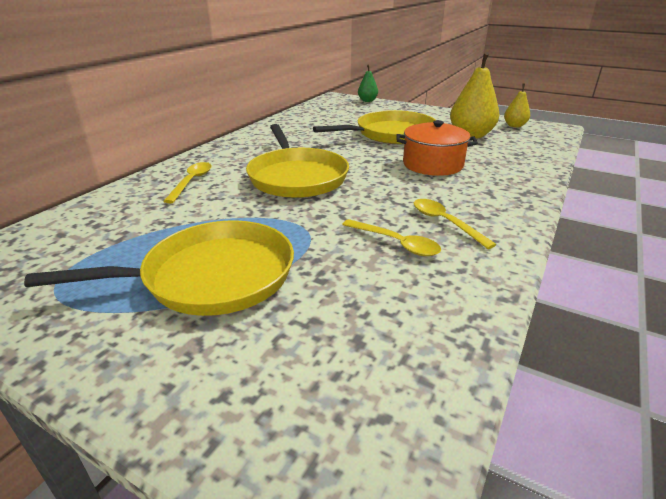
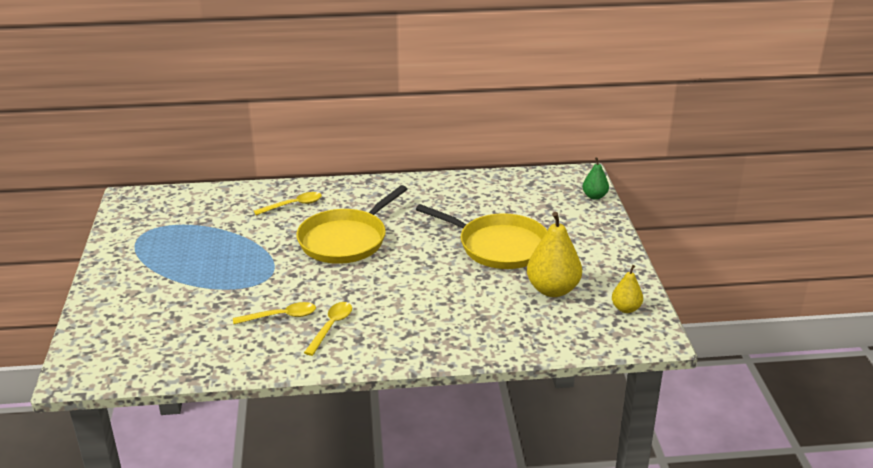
camera: 55 degrees right, 0 degrees up
(211, 276) = (189, 270): yellow pan -> none
(396, 243) = (281, 316): yellow spoon -> yellow spoon turned 105 degrees counterclockwise
(432, 164) = (442, 291): orange pot -> none

